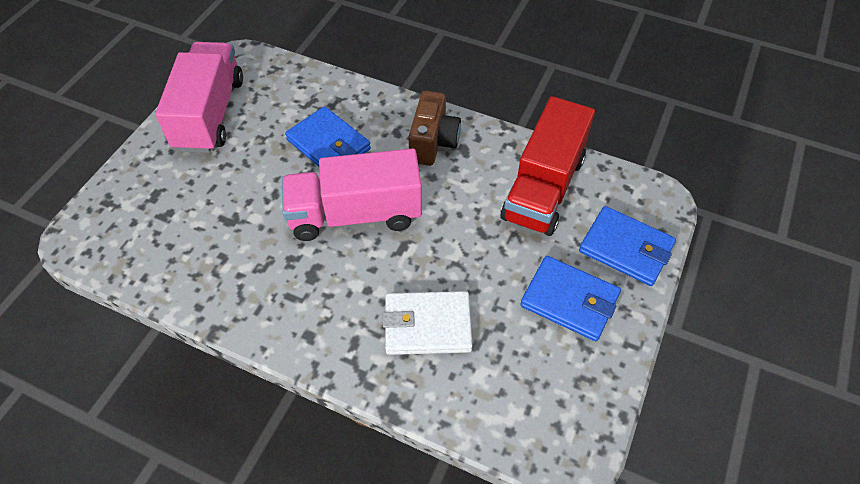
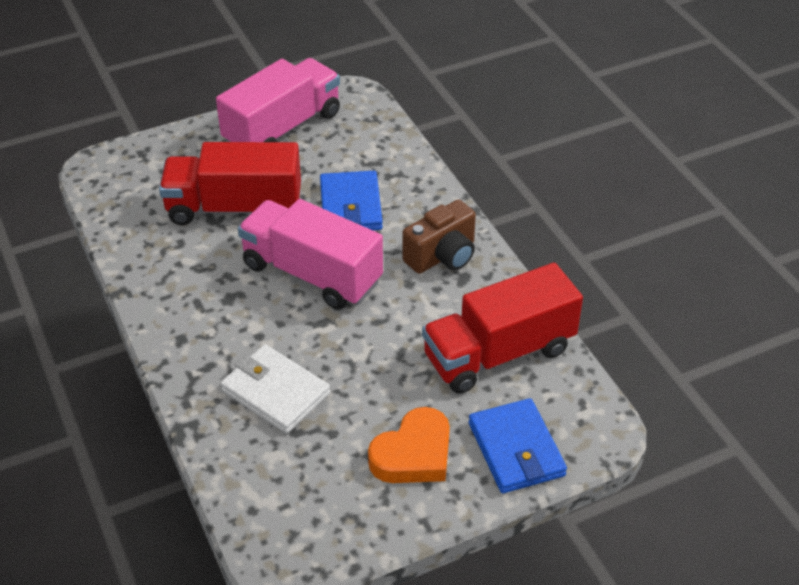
camera: 40 degrees right, 10 degrees down
(238, 200) = (234, 208): none -> red truck
(569, 300) = (413, 454): blue wallet -> orange heart

